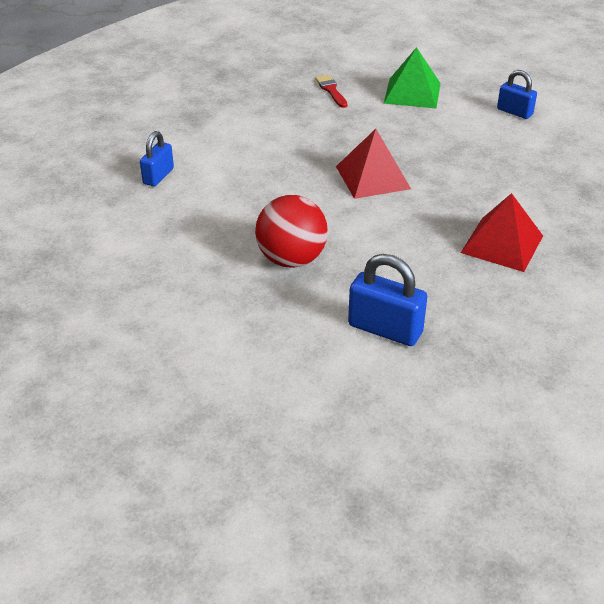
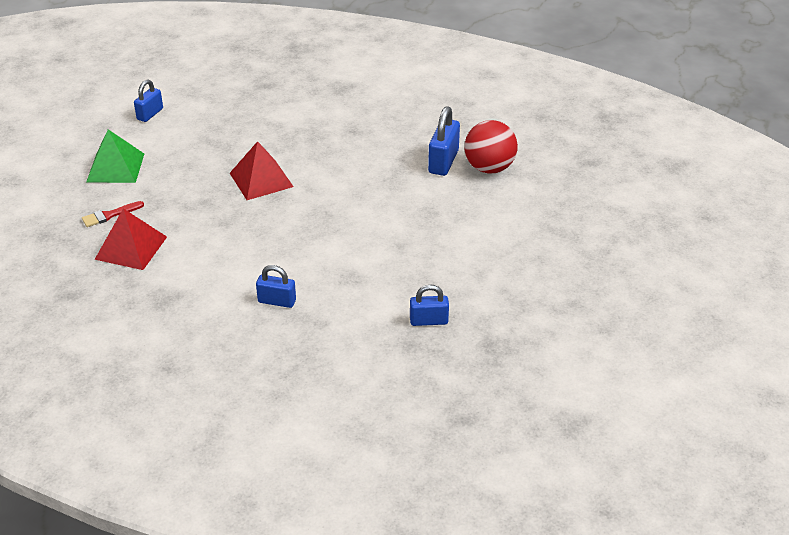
camera: 100 degrees left, 0 degrees up
(73, 273) = (428, 321): none -> blue padlock
(291, 259) = (380, 209): red ball -> red ball (489, 168)
(502, 244) = (338, 119): red pyramid -> red pyramid (131, 248)

